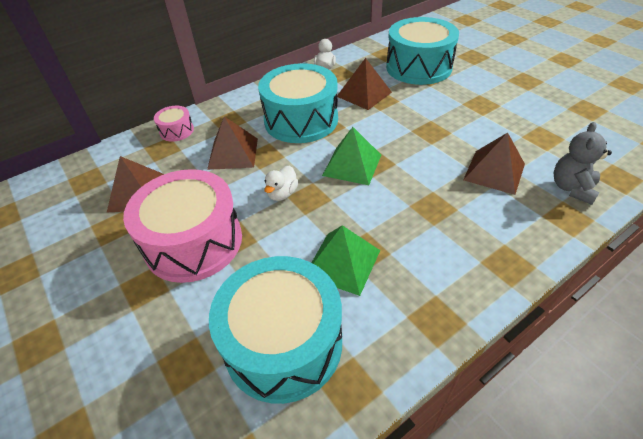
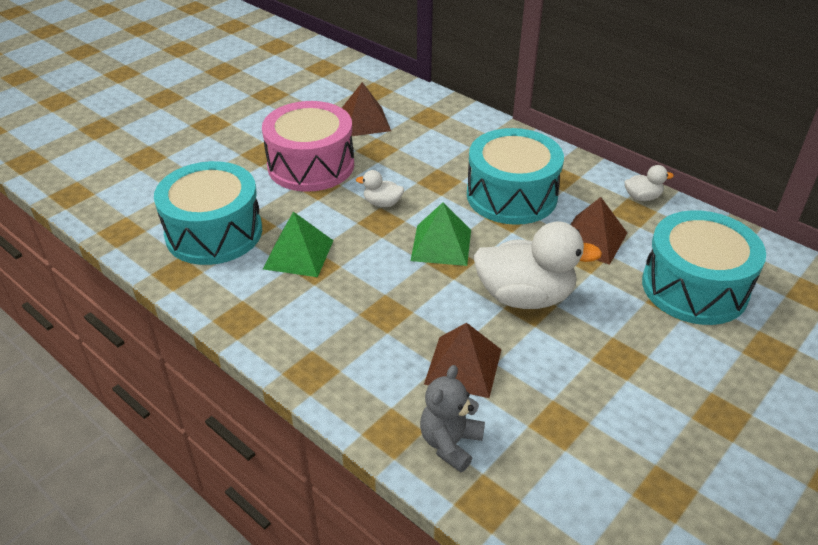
camera: 75 degrees right, 5 degrees down
(176, 131) = (460, 118): pink drum -> none
(233, 153) = (435, 160): brown pyramid -> none
(420, 132) = (525, 296): none -> white duck
(572, 188) = (450, 443): grey teddy bear -> grey teddy bear turned 75 degrees counterclockwise

